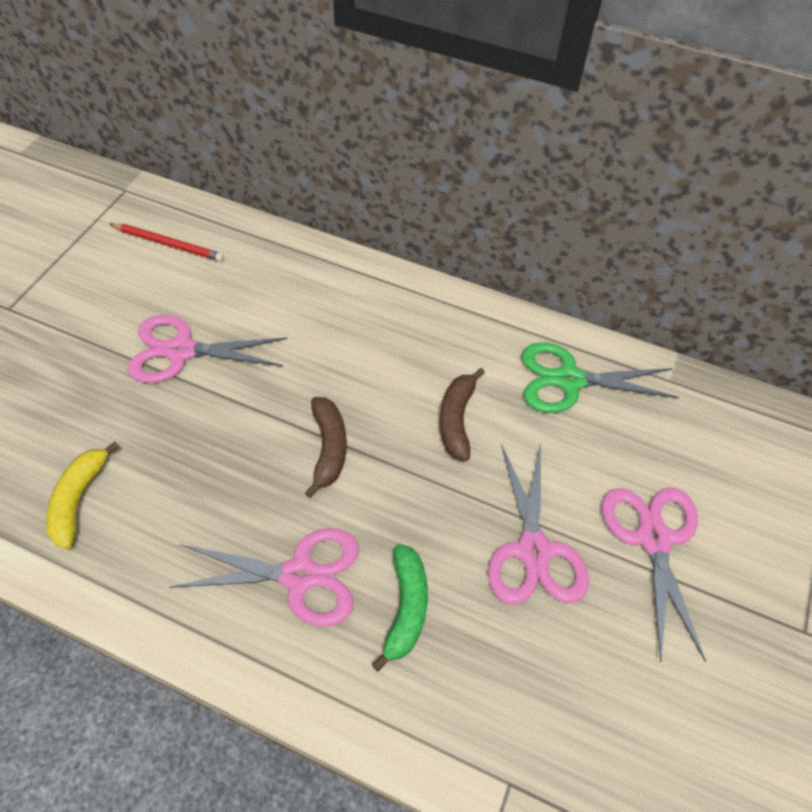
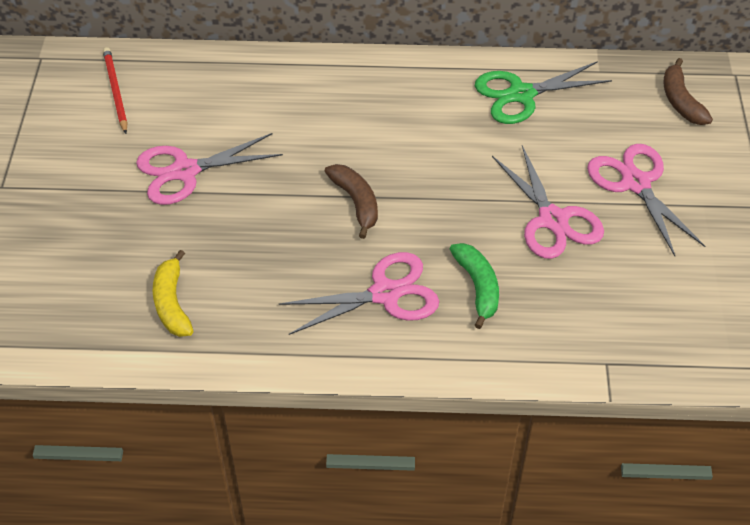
camera: 20 degrees left, 5 degrees down
(169, 244) = (115, 91): red pencil -> red pencil turned 105 degrees counterclockwise
(456, 419) = (447, 150): brown banana -> brown banana (680, 101)

